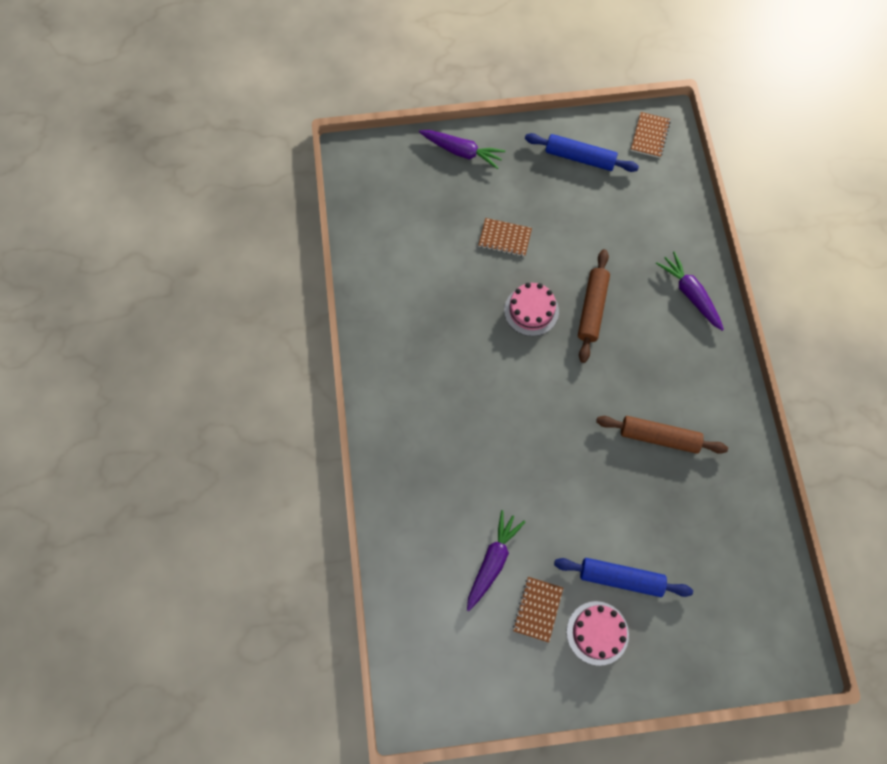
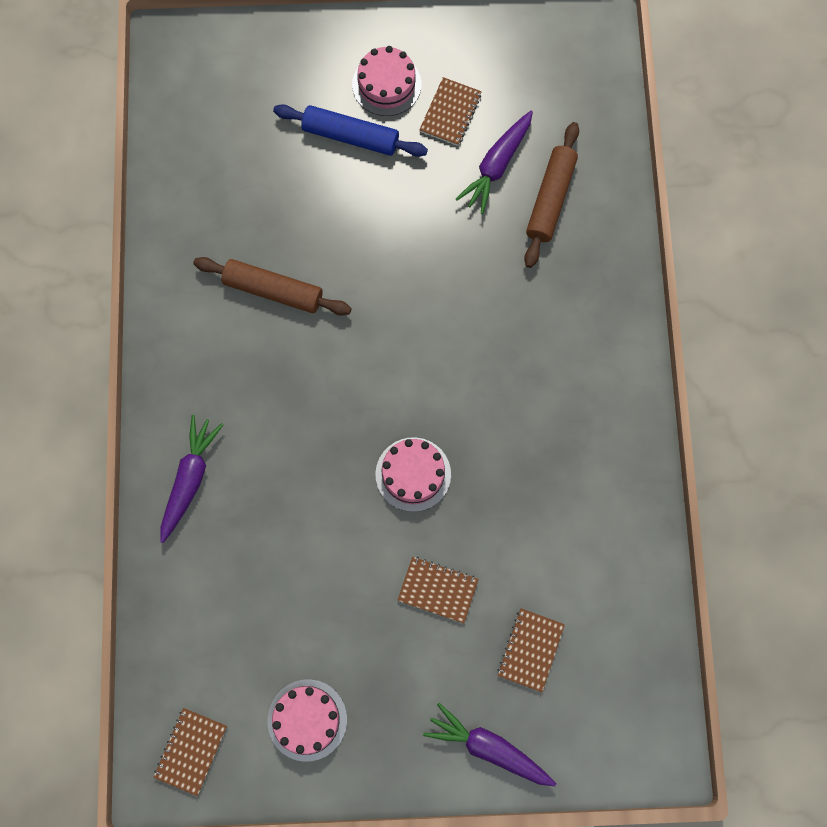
camera: 175 degrees left, 5 degrees up
(439, 207) = (530, 650): none -> brown notebook
(579, 158) = (307, 720): blue rolling pin -> pink cake
(592, 309) = (328, 470): brown rolling pin -> brown rolling pin (550, 199)
(690, 294) = (190, 479): purple carrot -> purple carrot turned 135 degrees counterclockwise

